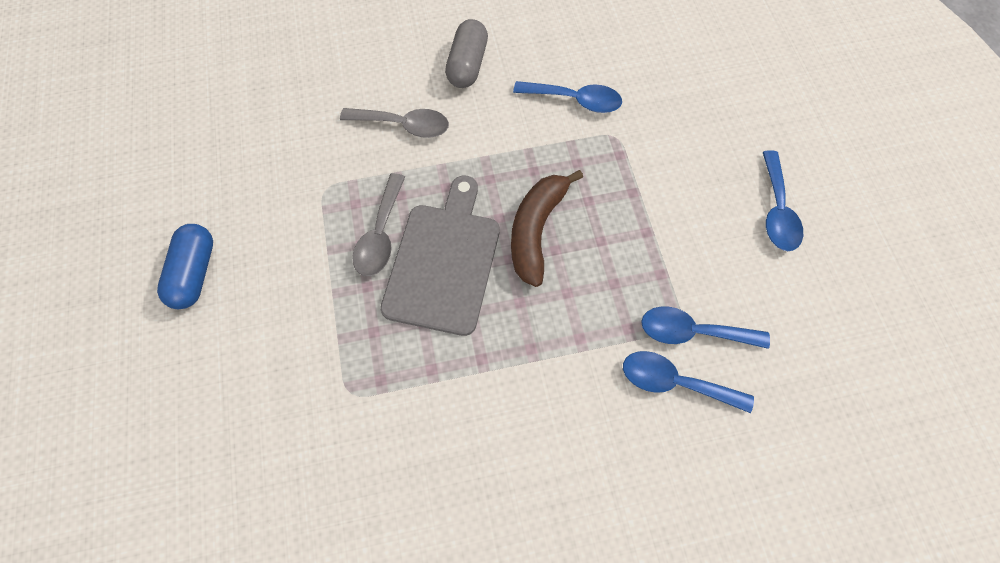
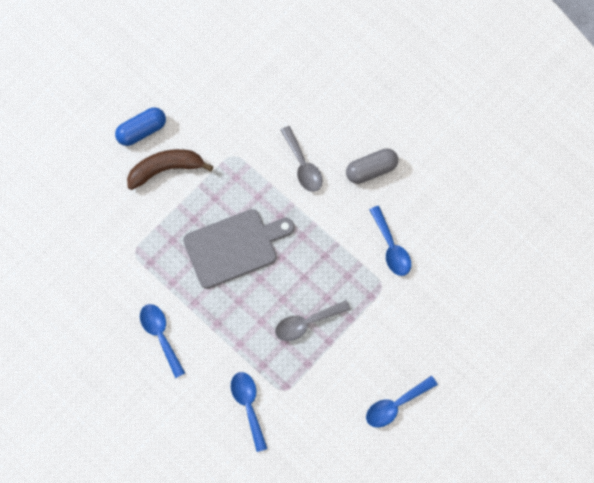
camera: 55 degrees right, 5 degrees up
(380, 234) = (227, 204): grey spoon -> grey spoon (306, 323)
(536, 230) = (287, 282): brown banana -> brown banana (166, 169)
(693, 332) = (284, 399): blue spoon -> blue spoon (160, 336)

